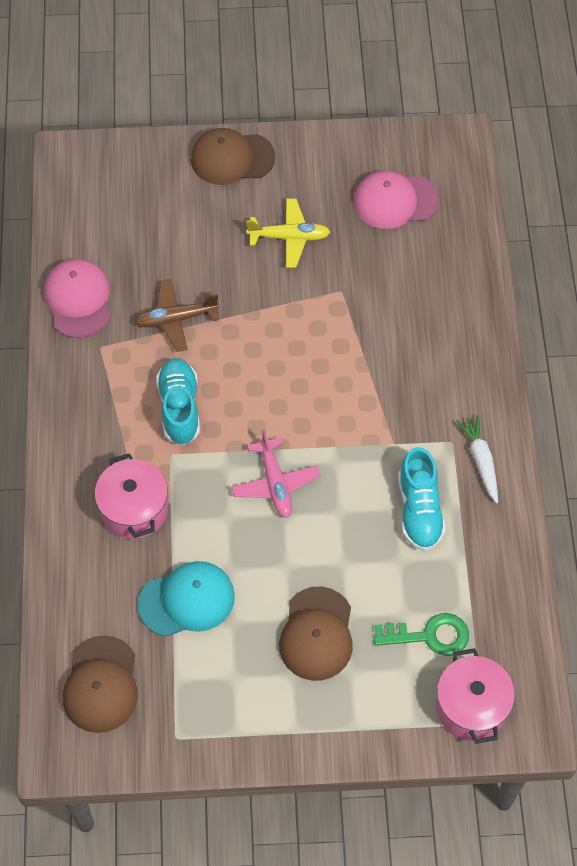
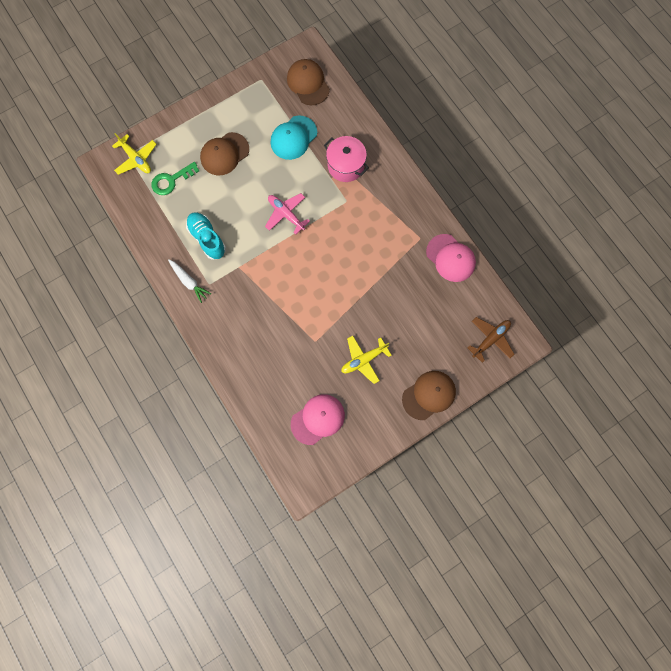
camera: 150 degrees right, 15 degrees up
(176, 319) = (392, 275): brown plane -> brown plane (490, 339)
(179, 408) = (358, 227): turquoise shoe -> none
(317, 634) = (224, 154): brown cap -> brown cap turned 105 degrees counterclockwise
(471, 706) = (136, 159): pink pot -> yellow plane

